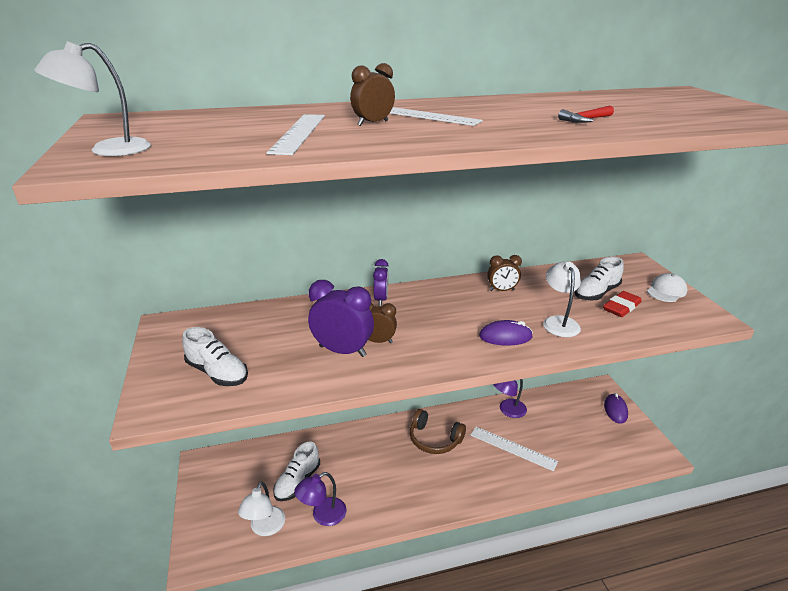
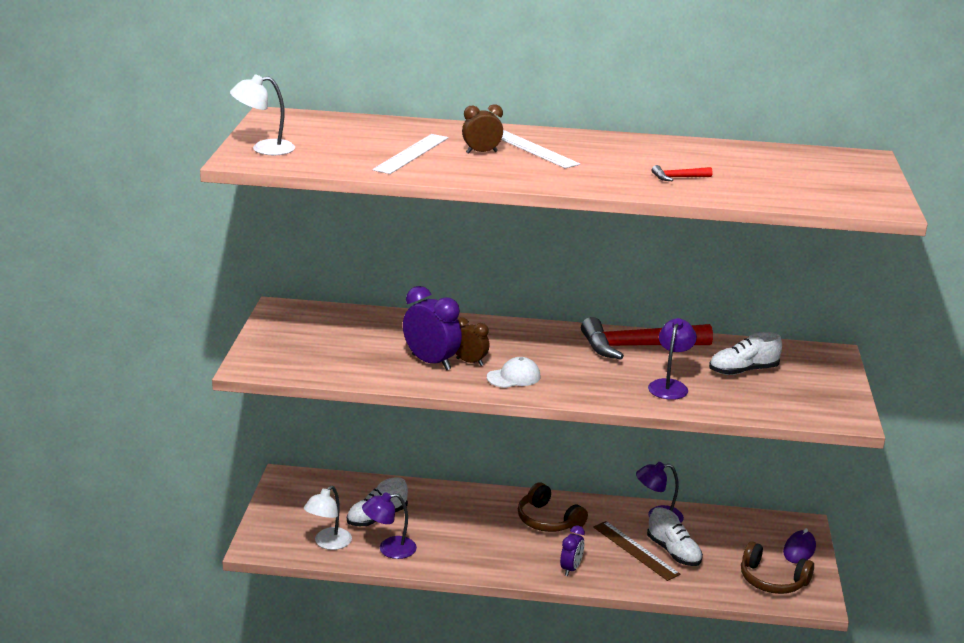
camera: 20 degrees right, 5 degrees down
(217, 373) = (312, 354): white shoe -> white shoe (674, 552)
(381, 299) = (499, 329): purple clock -> purple clock (571, 569)
(502, 290) = (637, 347): brown clock -> red hammer
(505, 336) = (600, 385): purple mouse -> none
(513, 448) = (635, 550): white ruler -> brown ruler
(559, 322) = (670, 386): white lamp -> purple lamp
(620, 444) = (772, 580): none -> brown headphones
(621, 307) = (756, 388): red eraser -> none
(666, 291) = (830, 385): white cap -> white cap (514, 377)

